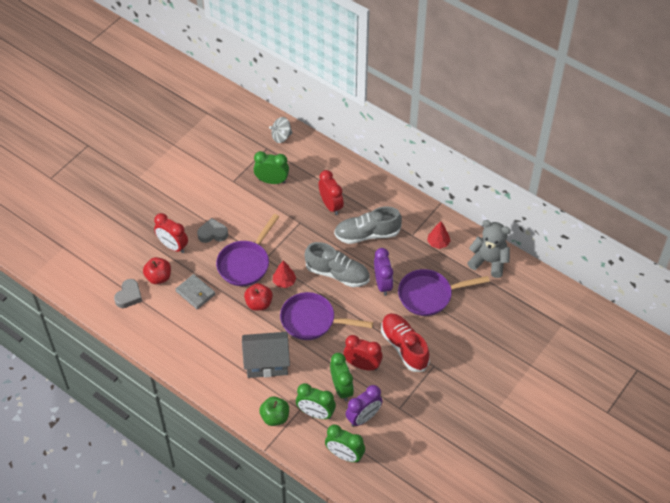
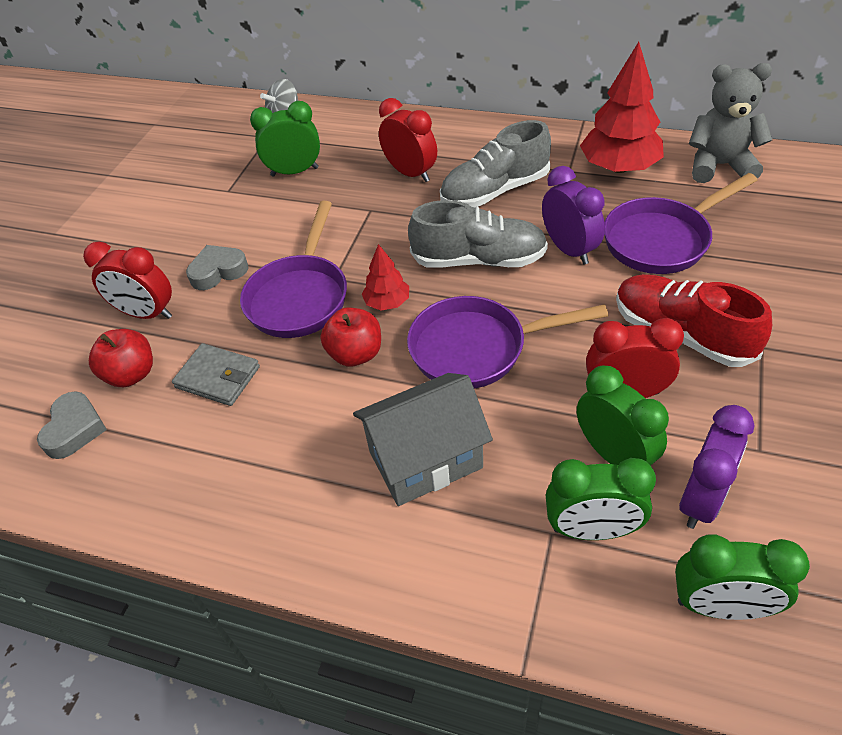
camera: 15 degrees left, 5 degrees down
(275, 417) = (504, 574): green apple -> none
(438, 243) = (619, 167): red tree -> red tree, size x1.93

